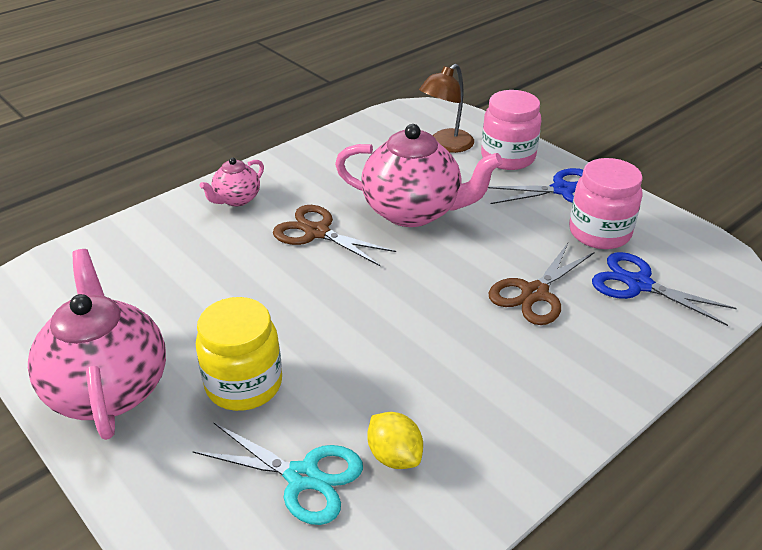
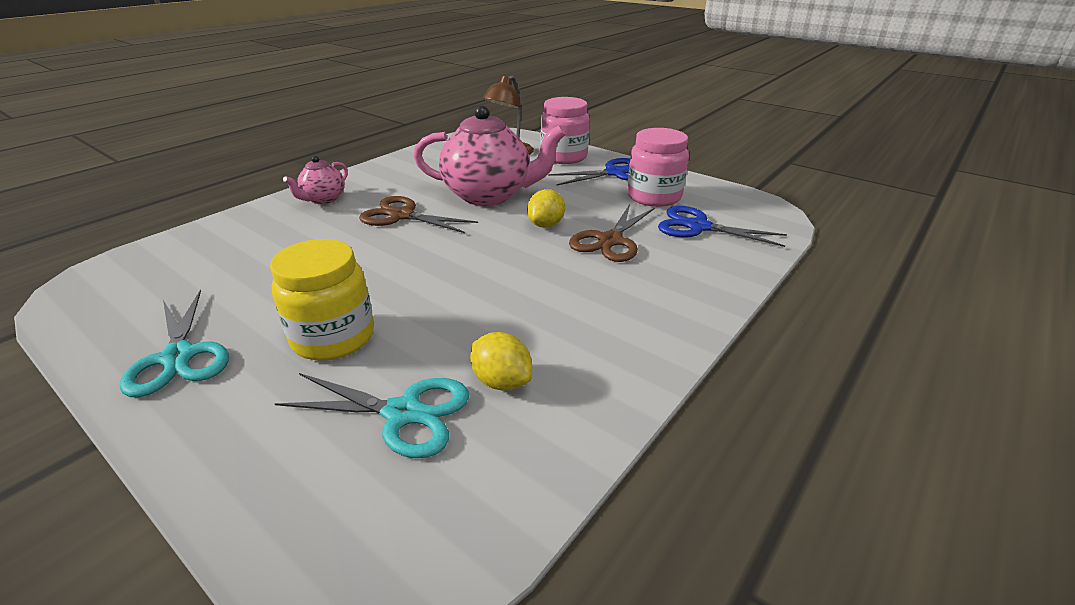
camera: 10 degrees left, 5 degrees down
(108, 388) = (179, 357): pink teapot -> turquoise scissors
(469, 262) = (546, 225): none -> yellow lemon

